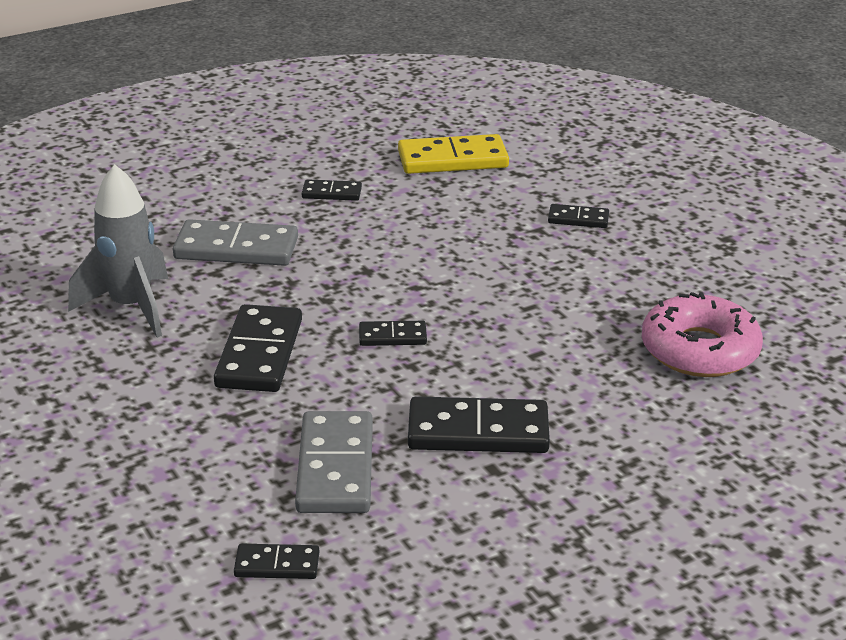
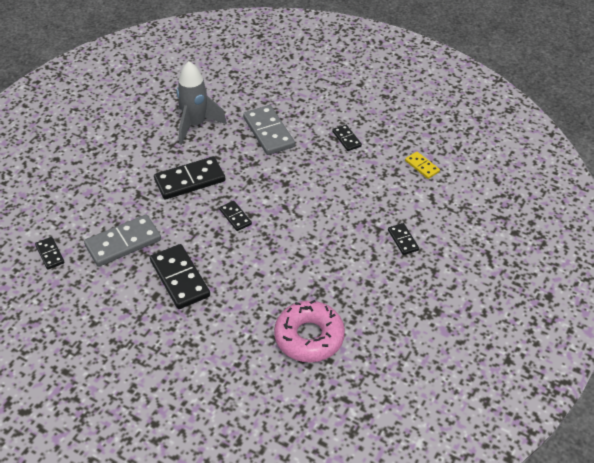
camera: 60 degrees right, 15 degrees up
(452, 159) = (422, 166): yellow domino -> yellow domino, size x0.53

